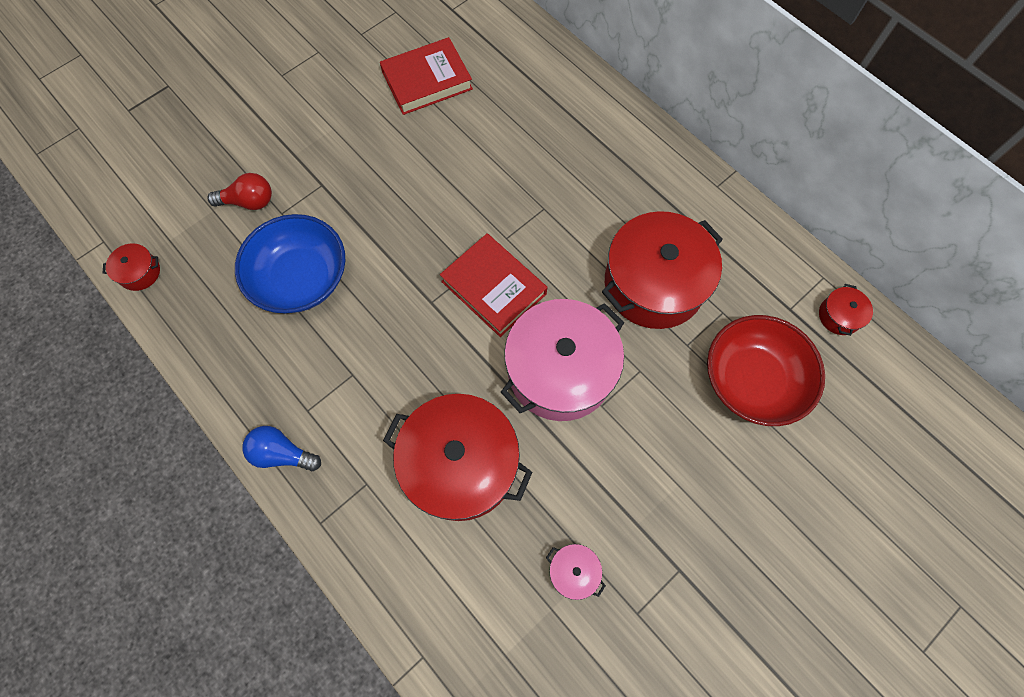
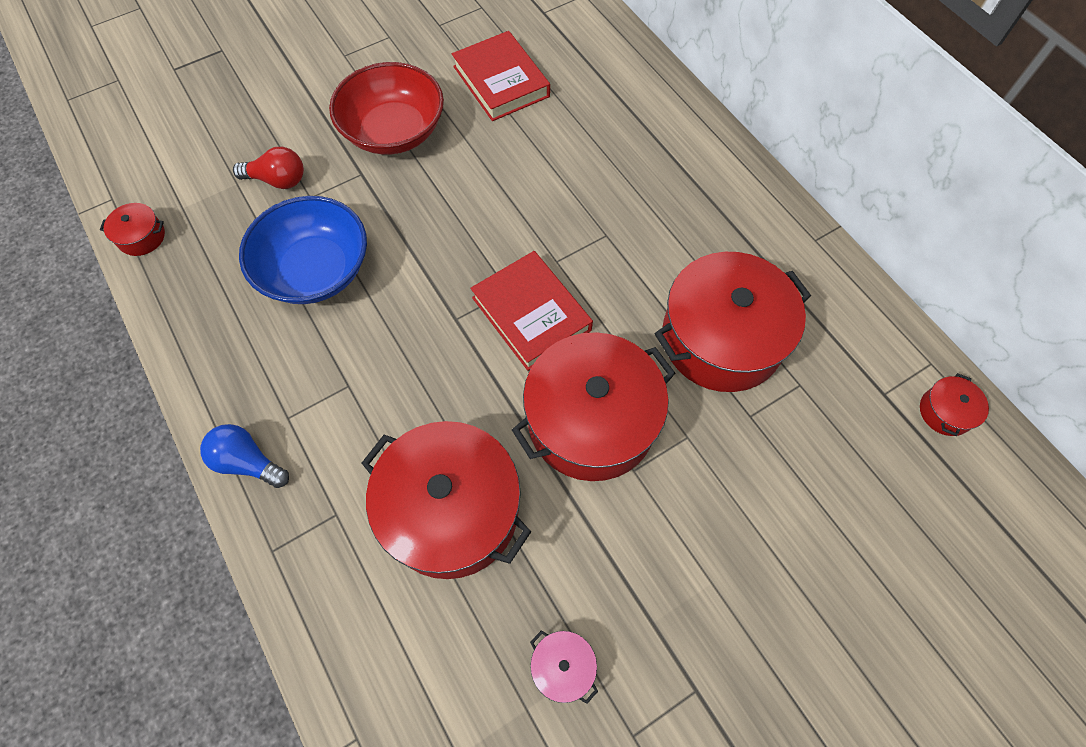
camera: 10 degrees right, 5 degrees down
(427, 81) = (501, 81): red book -> red book turned 75 degrees clockwise
(560, 370) = (591, 420): pink pot -> red pot
(752, 380) = (824, 471): red bowl -> red bowl (394, 131)

